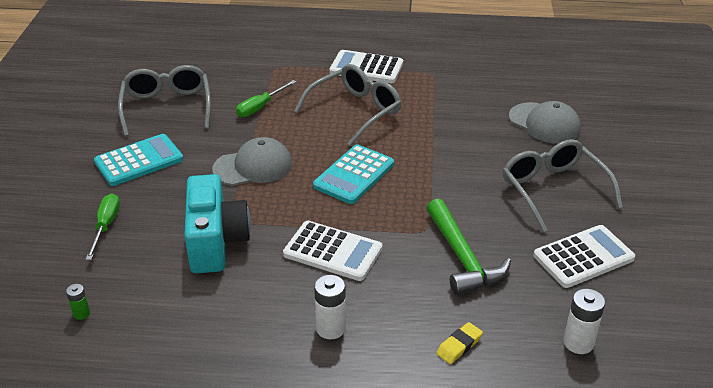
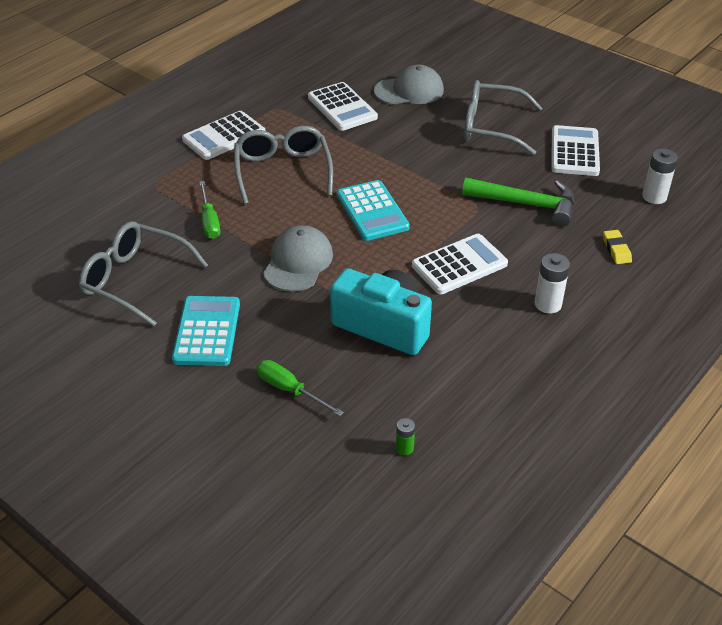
camera: 55 degrees left, 5 degrees up
(473, 101) = (342, 107): none -> white calculator

